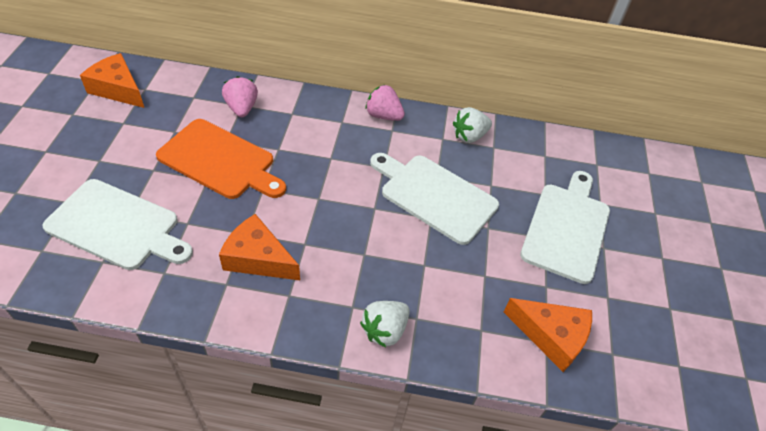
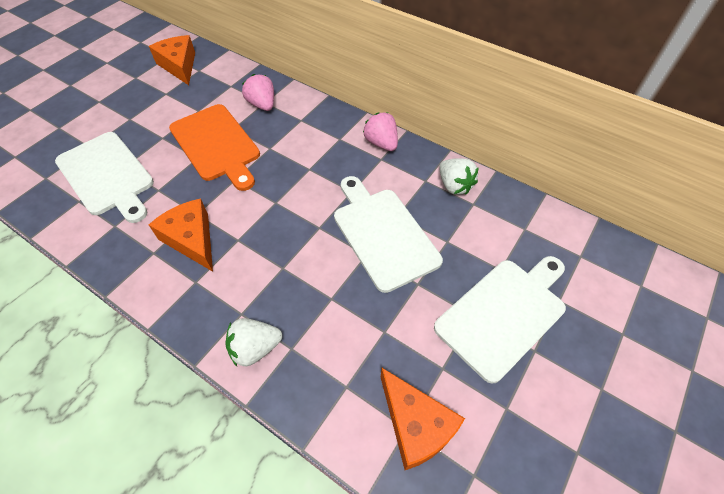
camera: 30 degrees right, 5 degrees up
(242, 108) = (262, 105): pink strawberry -> pink strawberry turned 45 degrees counterclockwise
(469, 136) = (454, 186): white strawberry -> white strawberry turned 120 degrees counterclockwise

